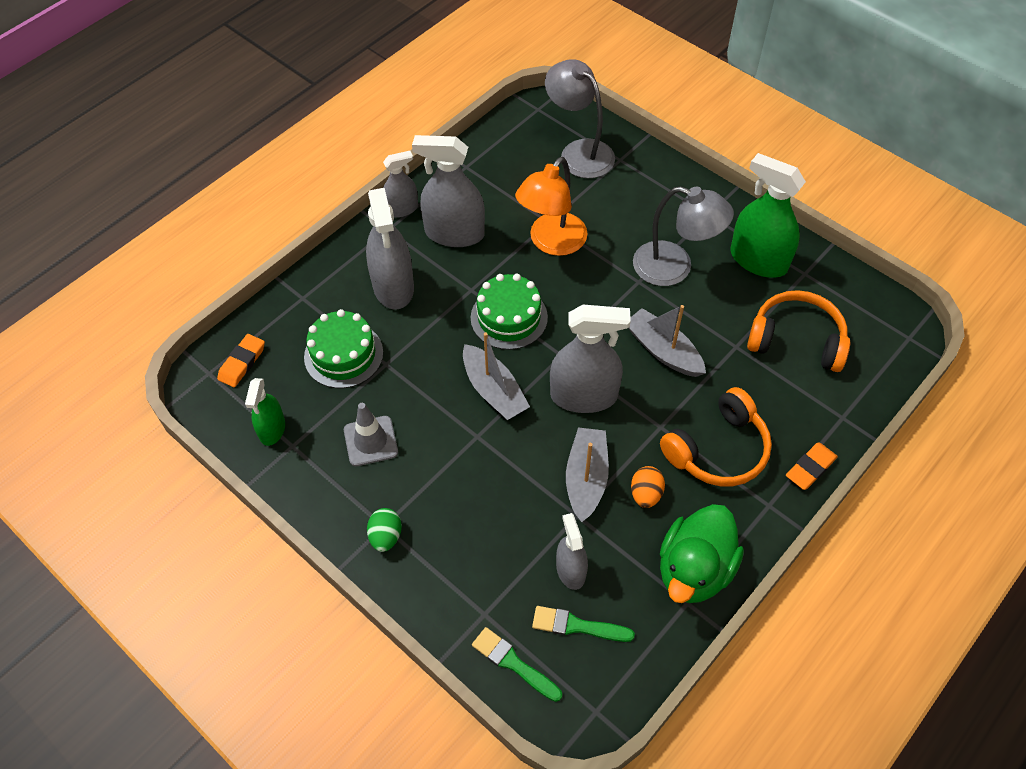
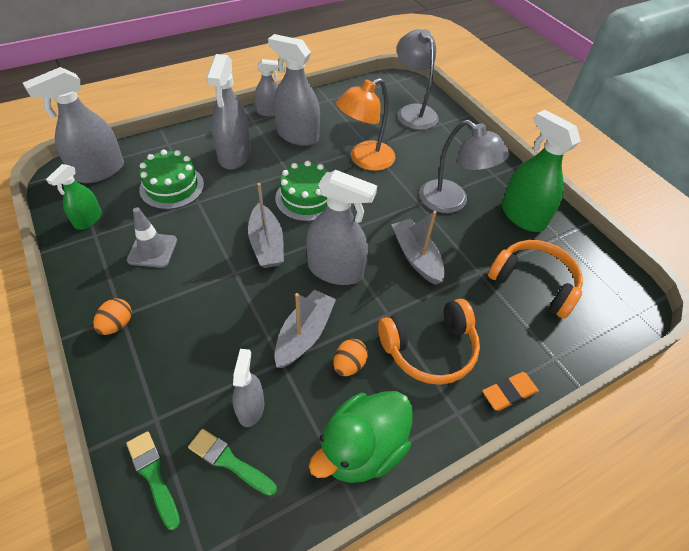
camera: 15 degrees right, 5 degrees down
(242, 363) = (99, 171): orange eraser -> grey spray bottle
(386, 536) = (117, 324): green egg -> orange egg

